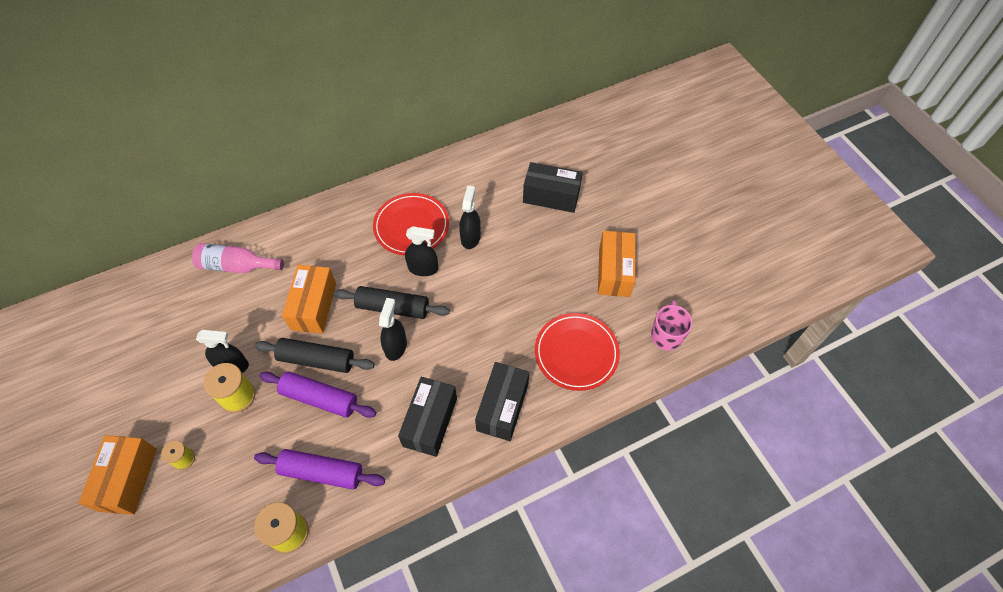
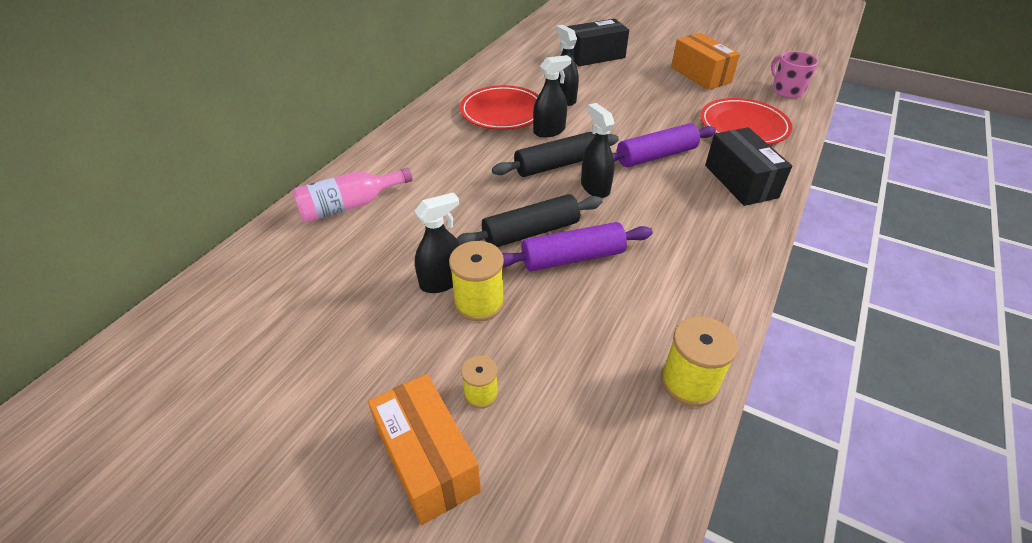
camera: 35 degrees left, 15 degrees down
(313, 306) = (476, 197): orange box -> none
(322, 472) = (653, 311): purple rolling pin -> purple rolling pin (656, 156)
(430, 422) = (698, 220): black box -> none

